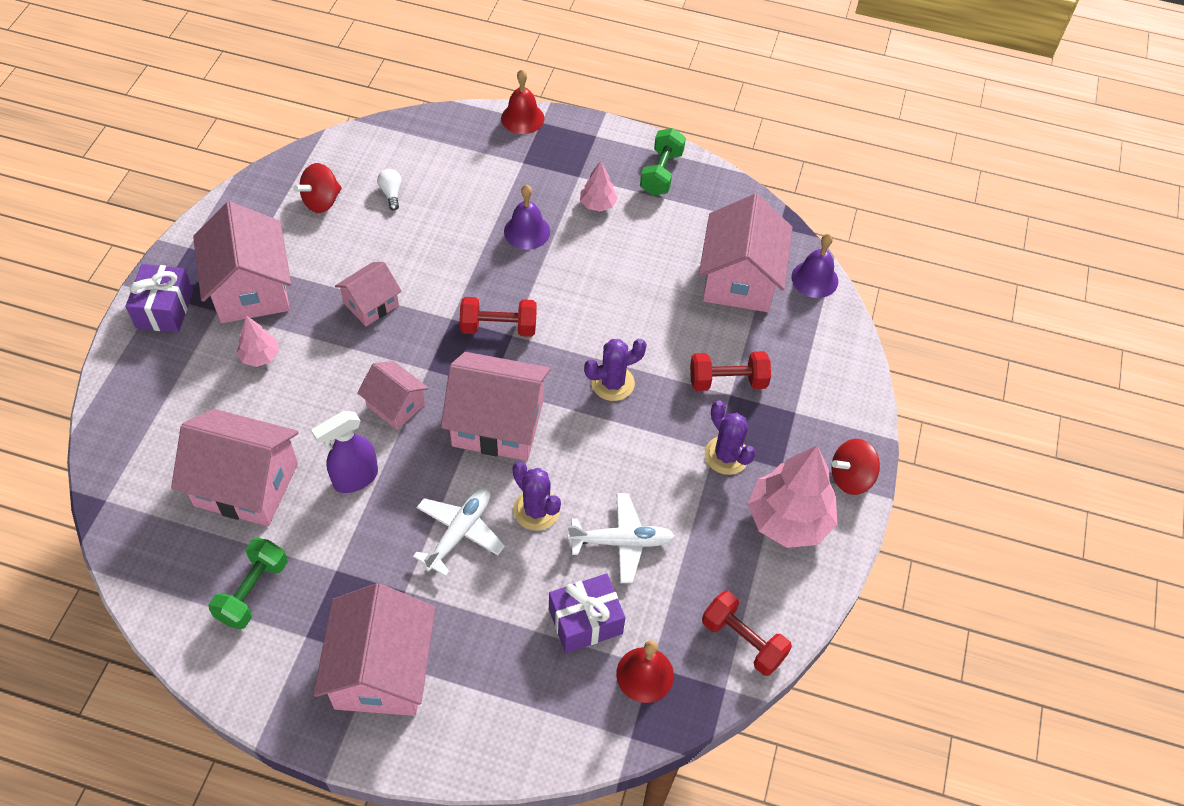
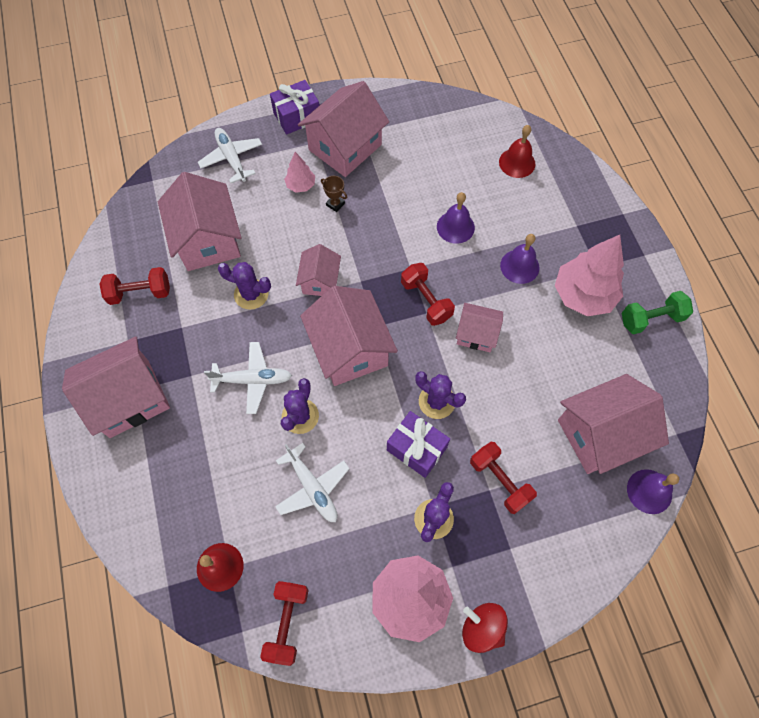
camera: 60 degrees right, 10 degrees up
(157, 402) = (231, 158): none -> white plane
(253, 591) = (140, 293): green dumbbell -> red dumbbell
(314, 338) = (335, 204): none -> brown trophy
(321, 201) = (441, 137): red spinning top -> none
(355, 478) = (251, 294): purple spray bottle -> purple cactus
(371, 304) = (385, 216): pink house -> pink house (476, 334)
(391, 193) = (481, 169): white light bulb -> none
(438, 254) = (455, 227): none -> purple bell
(522, 118) = (615, 200): red bell -> red bell (517, 163)
(585, 621) = (236, 501): purple gift -> purple gift (416, 448)
(598, 204) = (583, 295): pink tree -> pink tree, size x2.00

